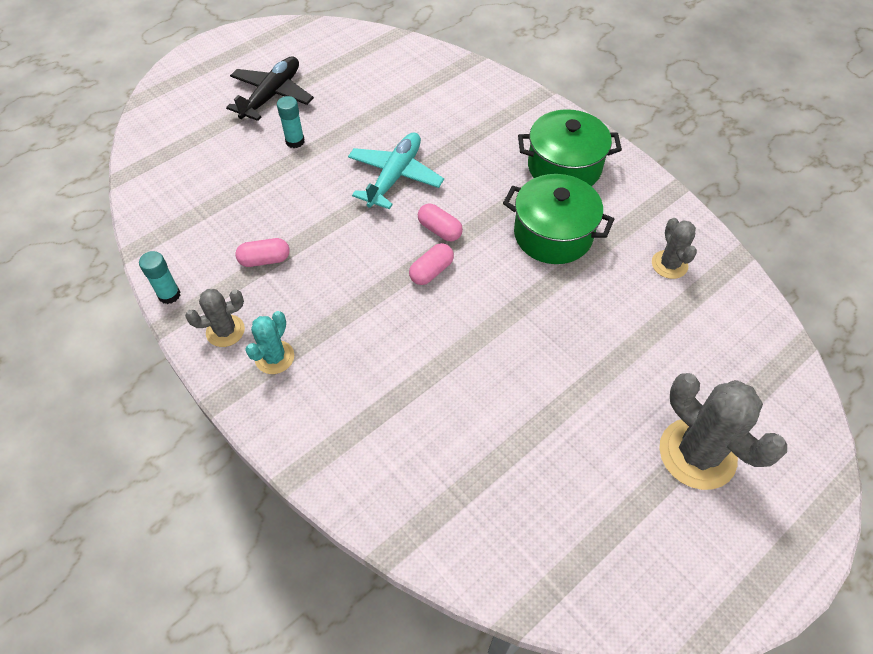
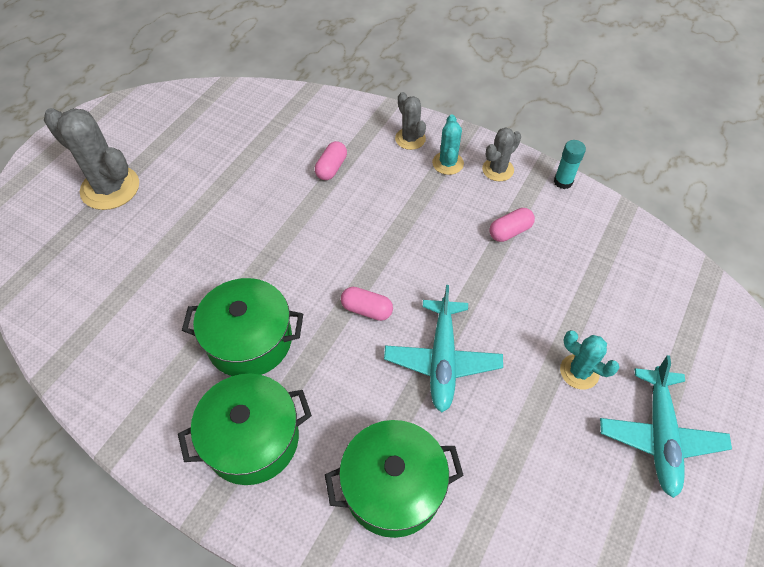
camera: 160 degrees right, 0 degrees up
(272, 95) = (659, 436): black plane -> turquoise plane
(295, 141) = (579, 372): turquoise glue stick -> turquoise cactus
(431, 271) = (357, 265): pink capsule -> pink capsule (331, 168)
(470, 117) = (393, 487): none -> green pot
(669, 264) = (124, 342): grey cactus -> grey cactus (410, 139)

